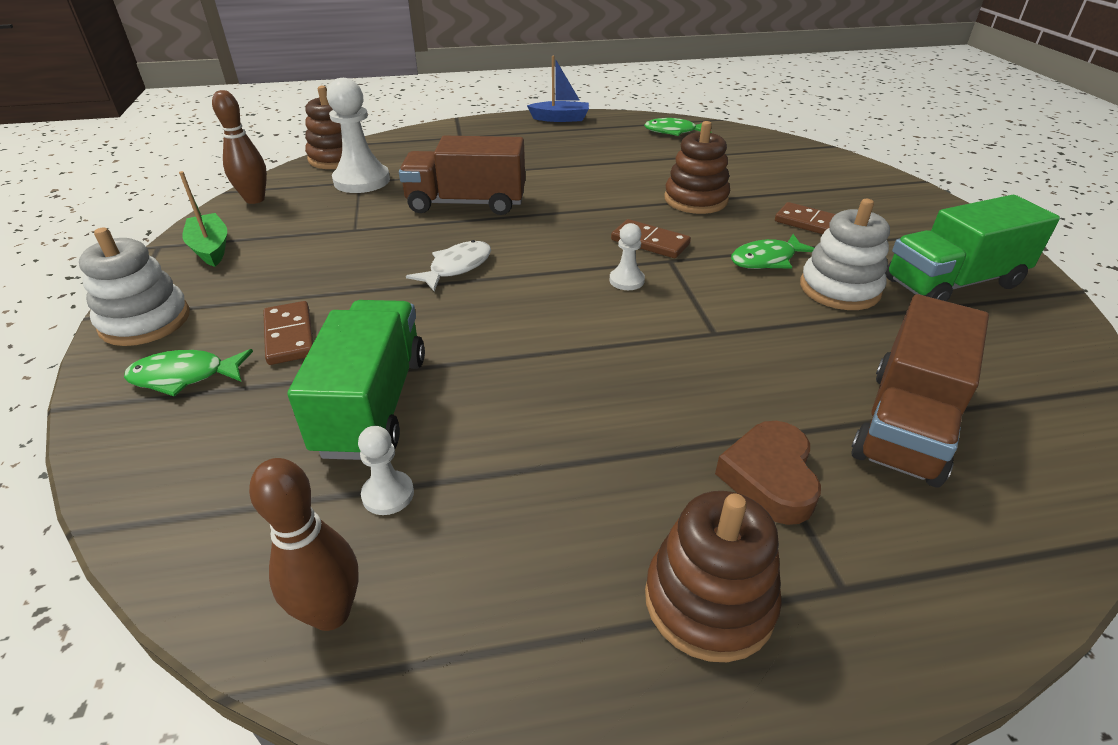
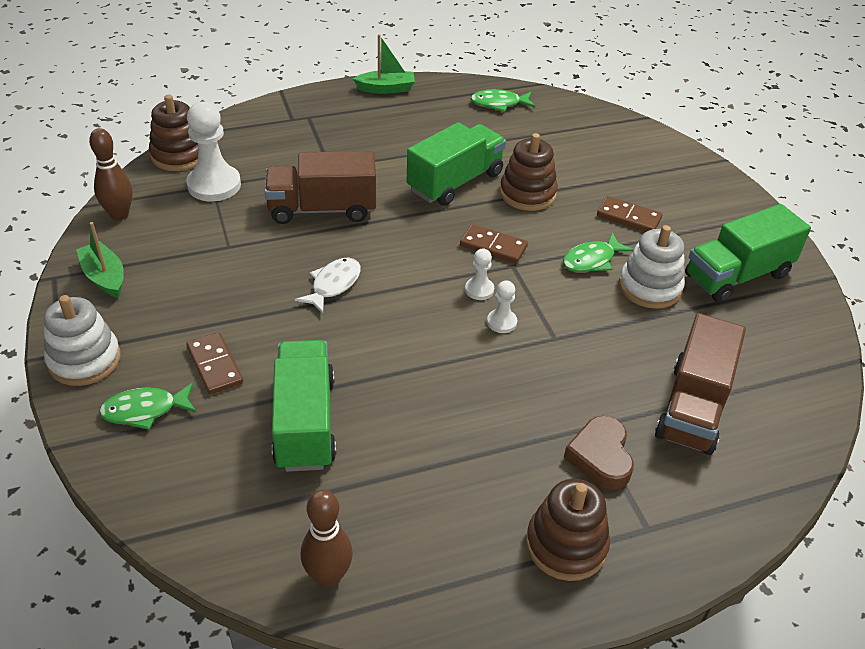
camera: 10 degrees left, 5 degrees up
(388, 494) = (339, 493): white pawn -> white pawn (501, 322)
(560, 118) = (386, 89): blue boat -> green boat
(616, 187) = (455, 182): none -> green truck

